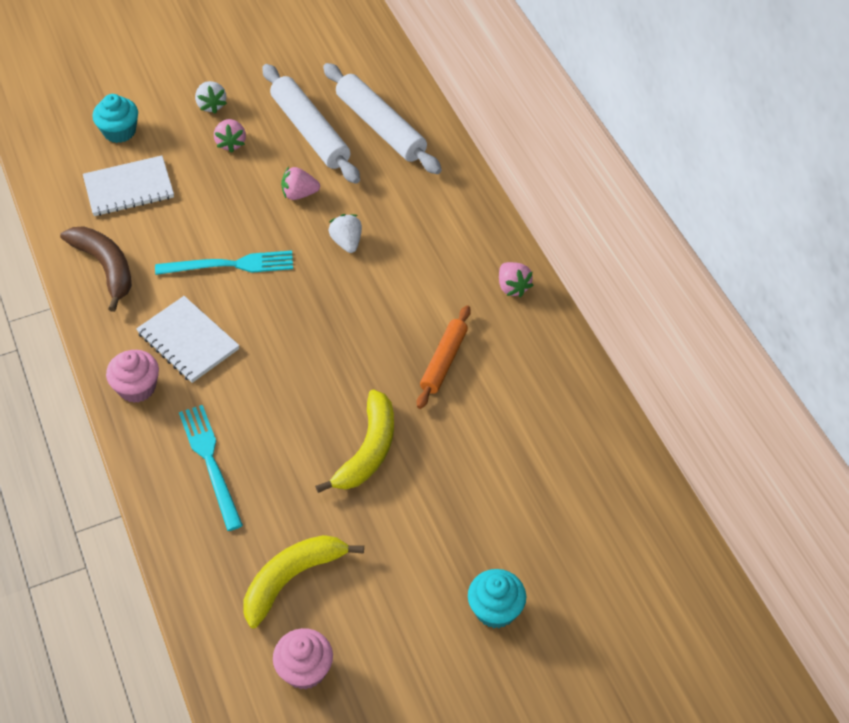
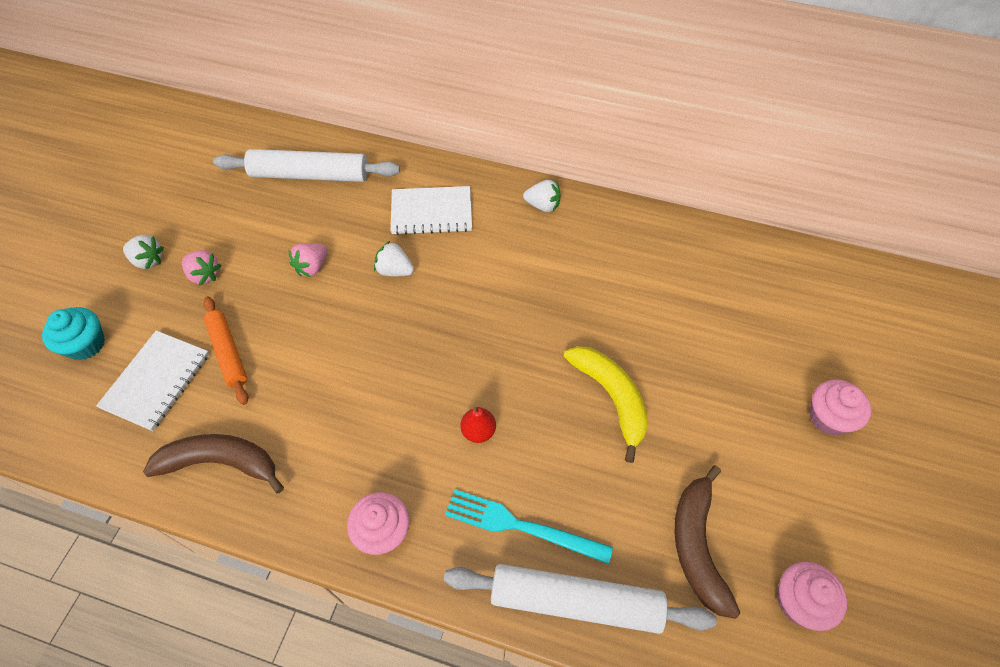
camera: 50 degrees left, 5 degrees up
(188, 341) = (374, 452): white notebook -> white notebook (431, 212)
(230, 265) = (328, 363): turquoise fork -> none
(260, 388) = (478, 431): none -> red pear
(292, 579) = (697, 545): yellow banana -> brown banana
(310, 131) = (260, 218): white rolling pin -> white rolling pin (575, 601)
(444, 361) = (570, 290): orange rolling pin -> orange rolling pin (228, 353)
(495, 609) = (828, 417): turquoise cupcake -> pink cupcake
(513, 287) = (542, 205): pink strawberry -> white strawberry

